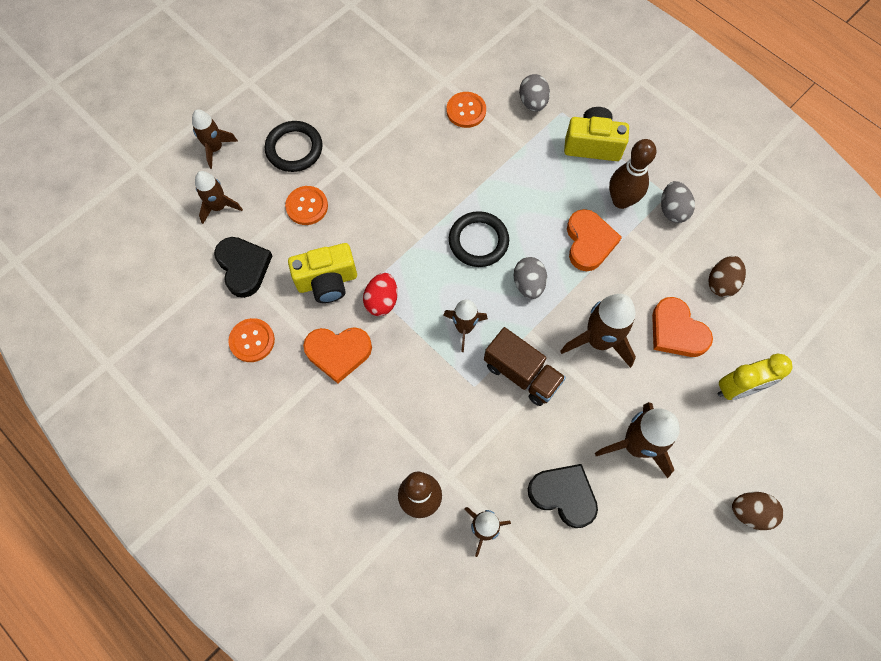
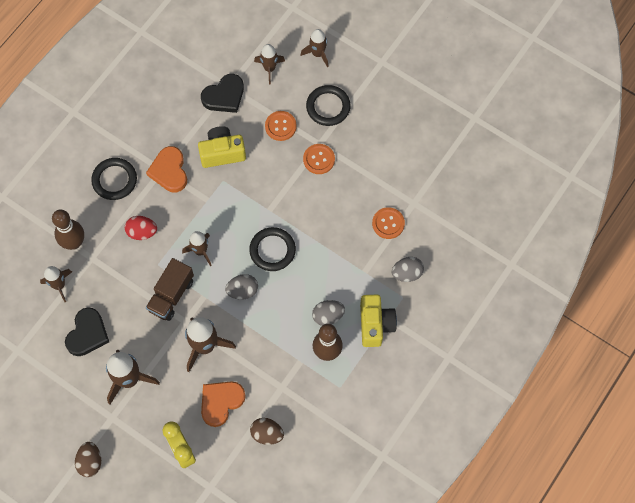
camera: 80 degrees right, 0 degrees up
(252, 341) = (170, 115): orange button -> orange button (319, 159)
(327, 281) = (222, 153): yellow camera -> yellow camera turned 105 degrees clockwise
(334, 429) = (114, 180): none -> black ring
(382, 301) = (213, 192): red egg -> red egg (142, 232)
(589, 242) = (285, 331): orange heart -> none
(672, 210) = (326, 392): grey egg -> grey egg (328, 316)

